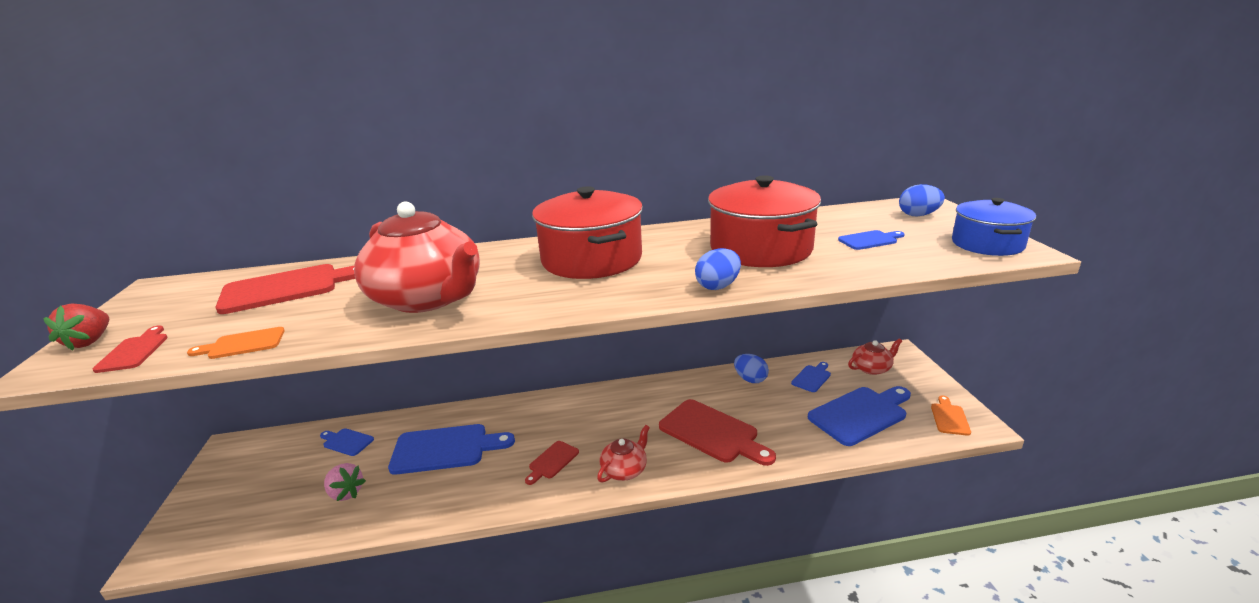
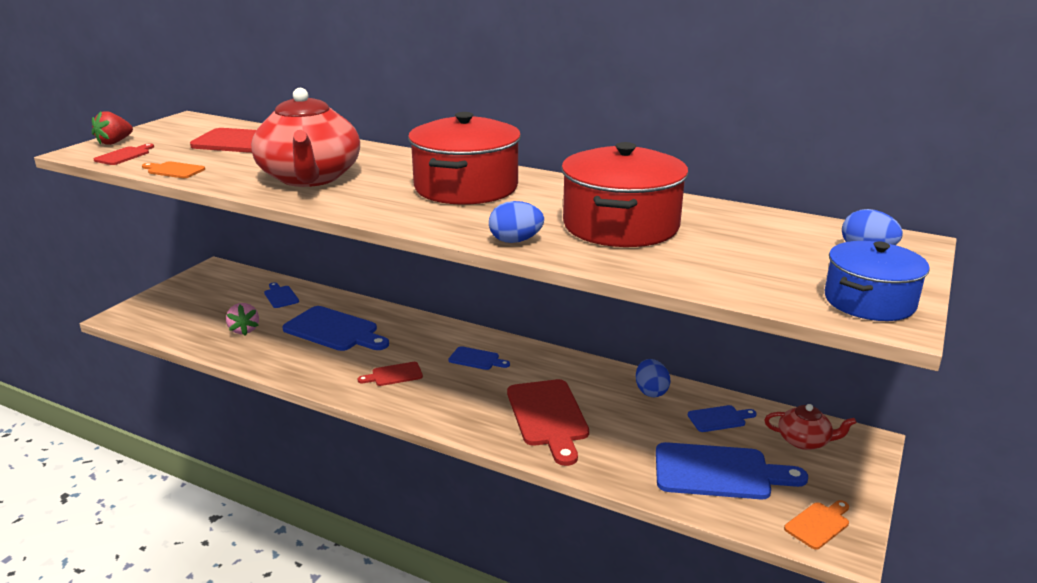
camera: 35 degrees right, 0 degrees up
(624, 470) = (438, 407): red teapot -> none
(870, 240) = (746, 254): blue cutting board -> blue cutting board (476, 359)

